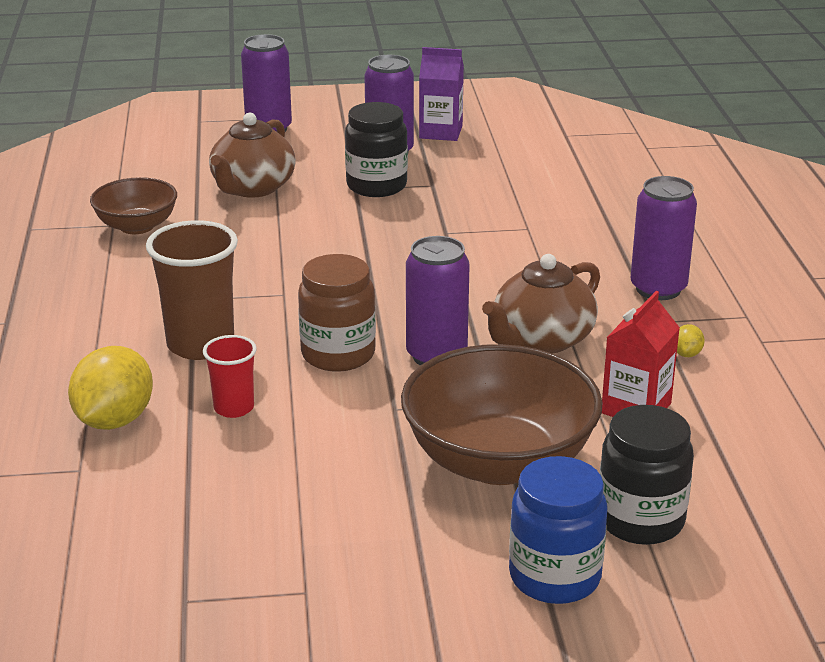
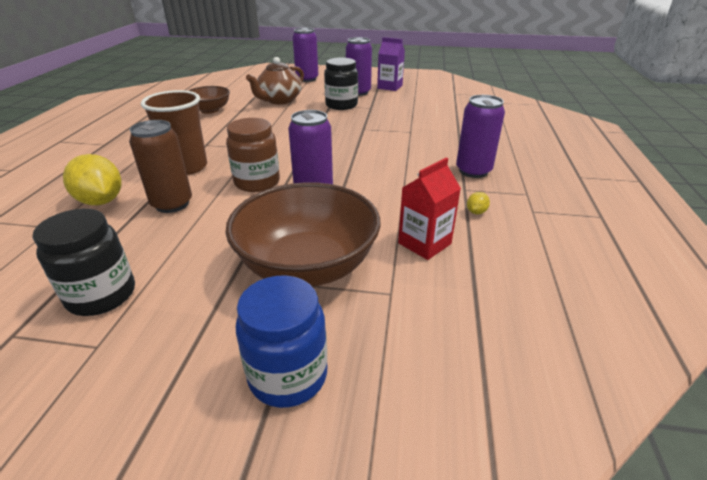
camera: 15 degrees right, 5 degrees up
(114, 420) = (101, 201): yellow lemon -> yellow lemon turned 75 degrees counterclockwise
(234, 408) = (172, 204): red cup -> brown can
(542, 340) = (384, 190): brown teapot -> none
(640, 520) = (385, 335): black jar -> black jar (101, 295)

